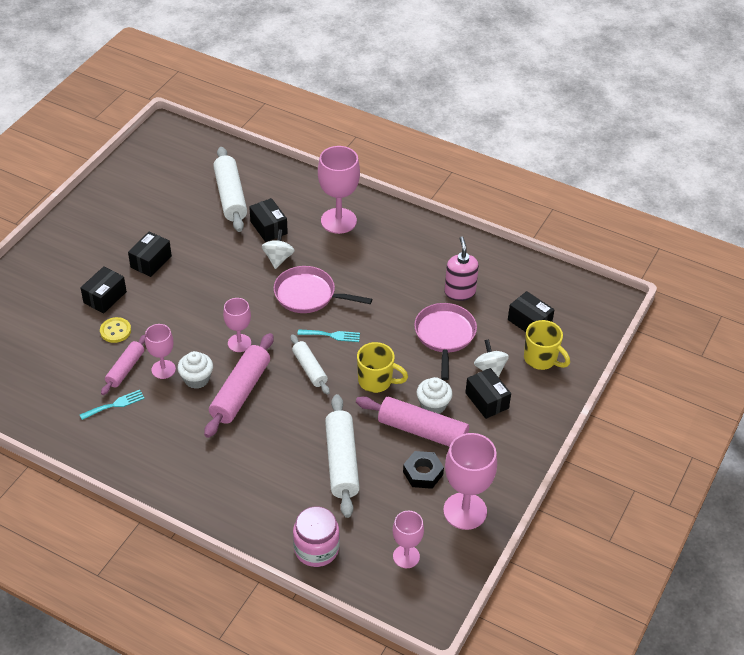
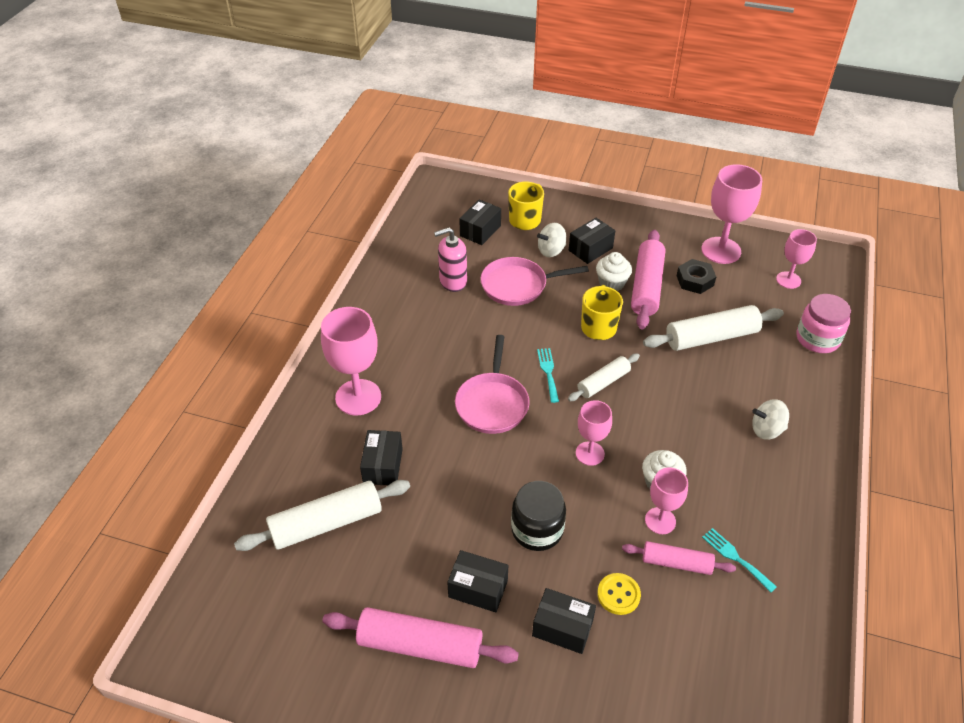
camera: 100 degrees left, 0 degrees up
(183, 299) = (537, 529): none -> black jar
(240, 392) = (661, 436): pink rolling pin -> pink rolling pin (420, 645)
(268, 227) = (383, 466): black box -> black box turned 45 degrees counterclockwise
(278, 258) = (438, 444): white spinning top -> white spinning top (766, 430)

